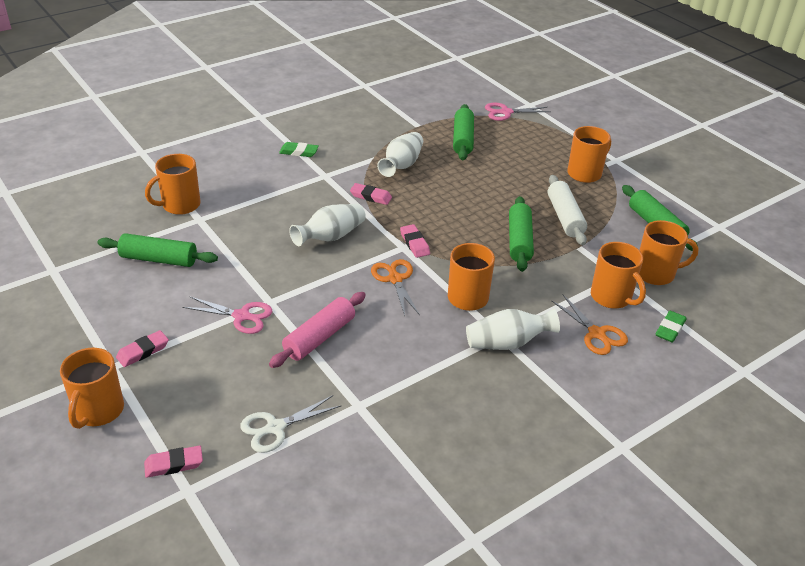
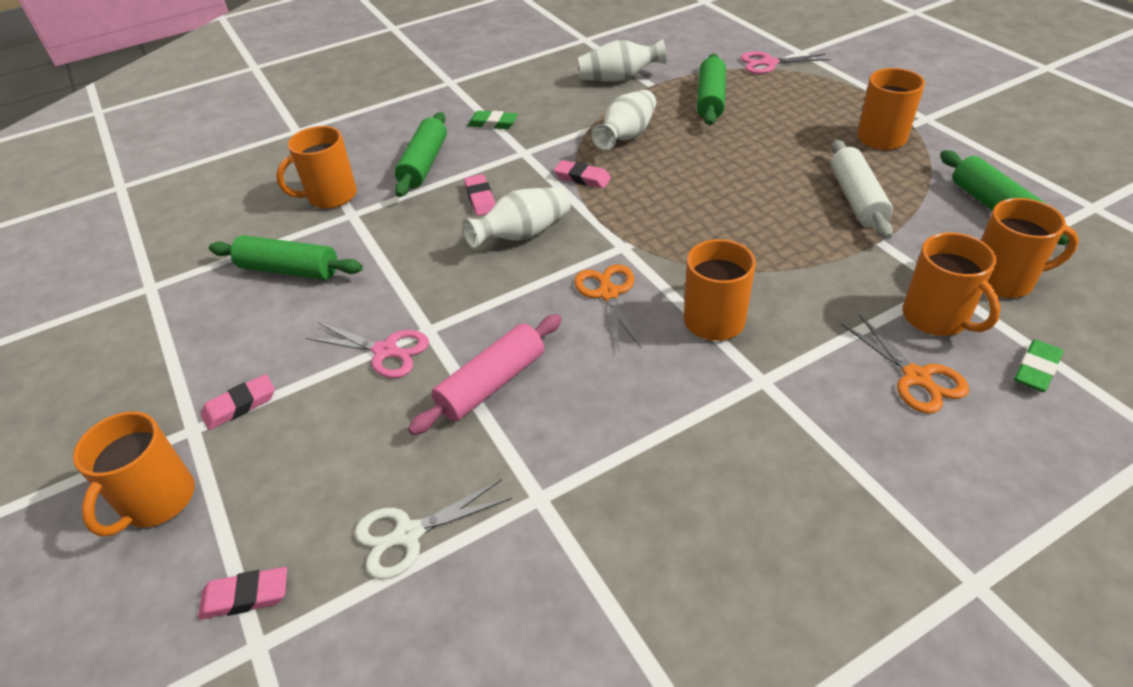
camera: 10 degrees right, 5 degrees up
(414, 243) = (639, 241): pink eraser -> pink eraser (480, 198)
(507, 343) = (775, 393): white vase -> white vase (619, 78)
(519, 241) = (790, 235): green rolling pin -> green rolling pin (424, 164)

